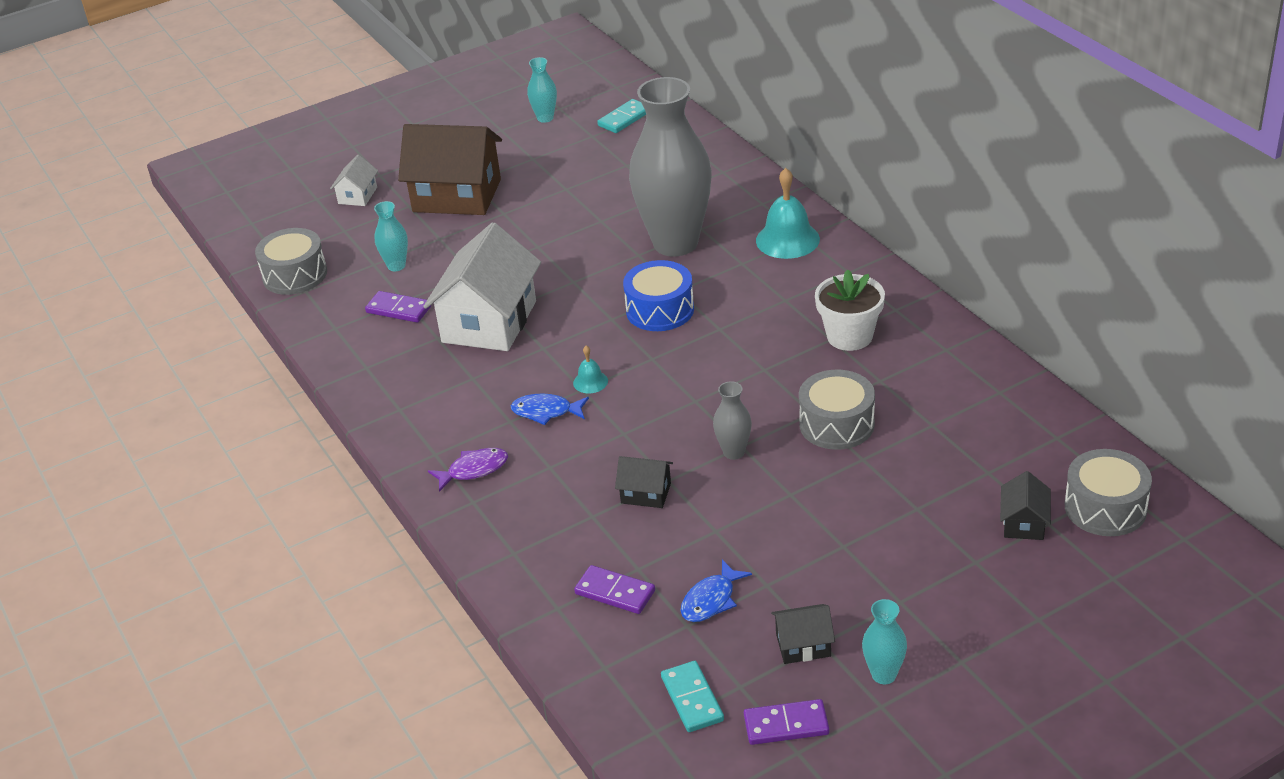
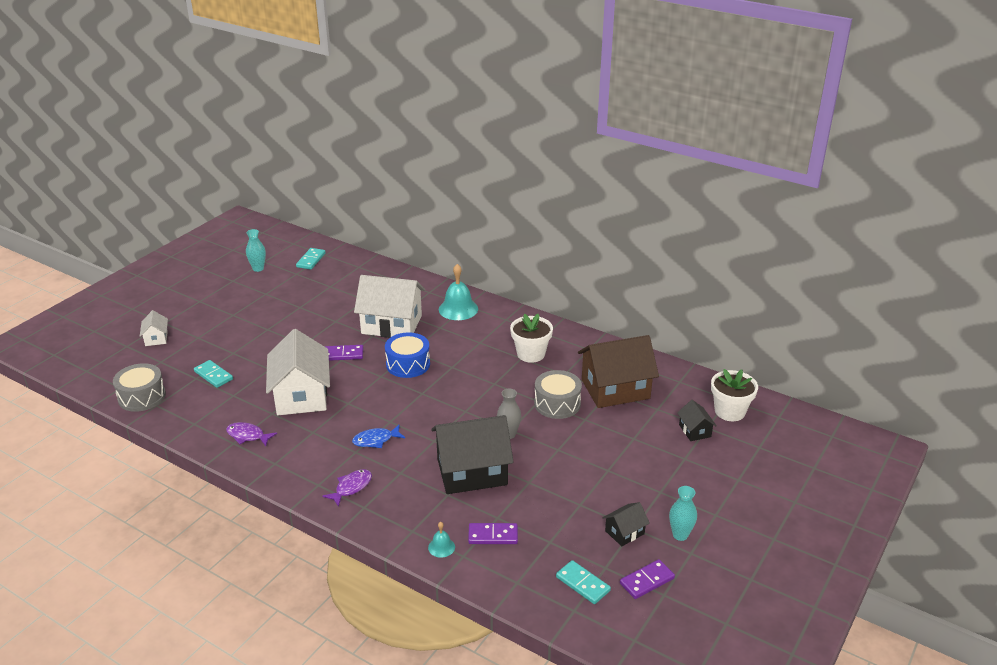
camera: 30 degrees left, 5 degrees down
(389, 362) = (248, 436): none -> purple fish
(396, 266) = (213, 375): turquoise vase -> turquoise domino
(398, 309) = (233, 402): purple domino -> purple domino (343, 354)
(457, 195) = (228, 325): brown house -> brown house (615, 389)
(590, 382) = (392, 416): turquoise bell -> turquoise bell (441, 547)
(646, 493) = (472, 472): black house -> black house, size x2.20
(675, 243) = (391, 324): grey vase -> white house
(711, 600) = (554, 522): blue fish -> none
(1105, 507) = (729, 411): grey drum -> white flower pot

